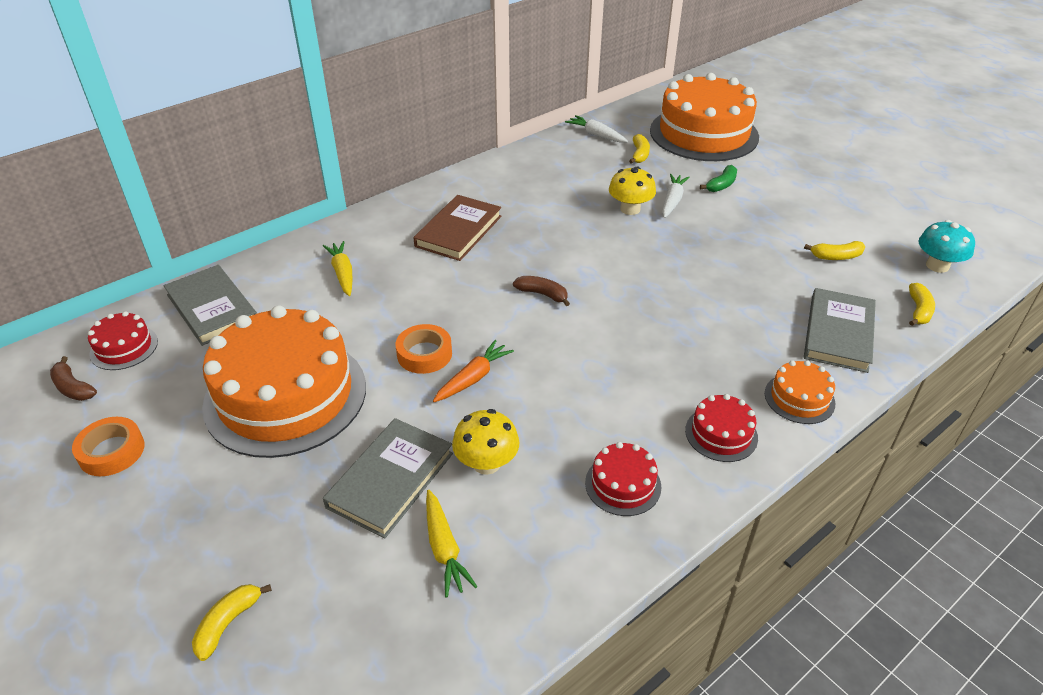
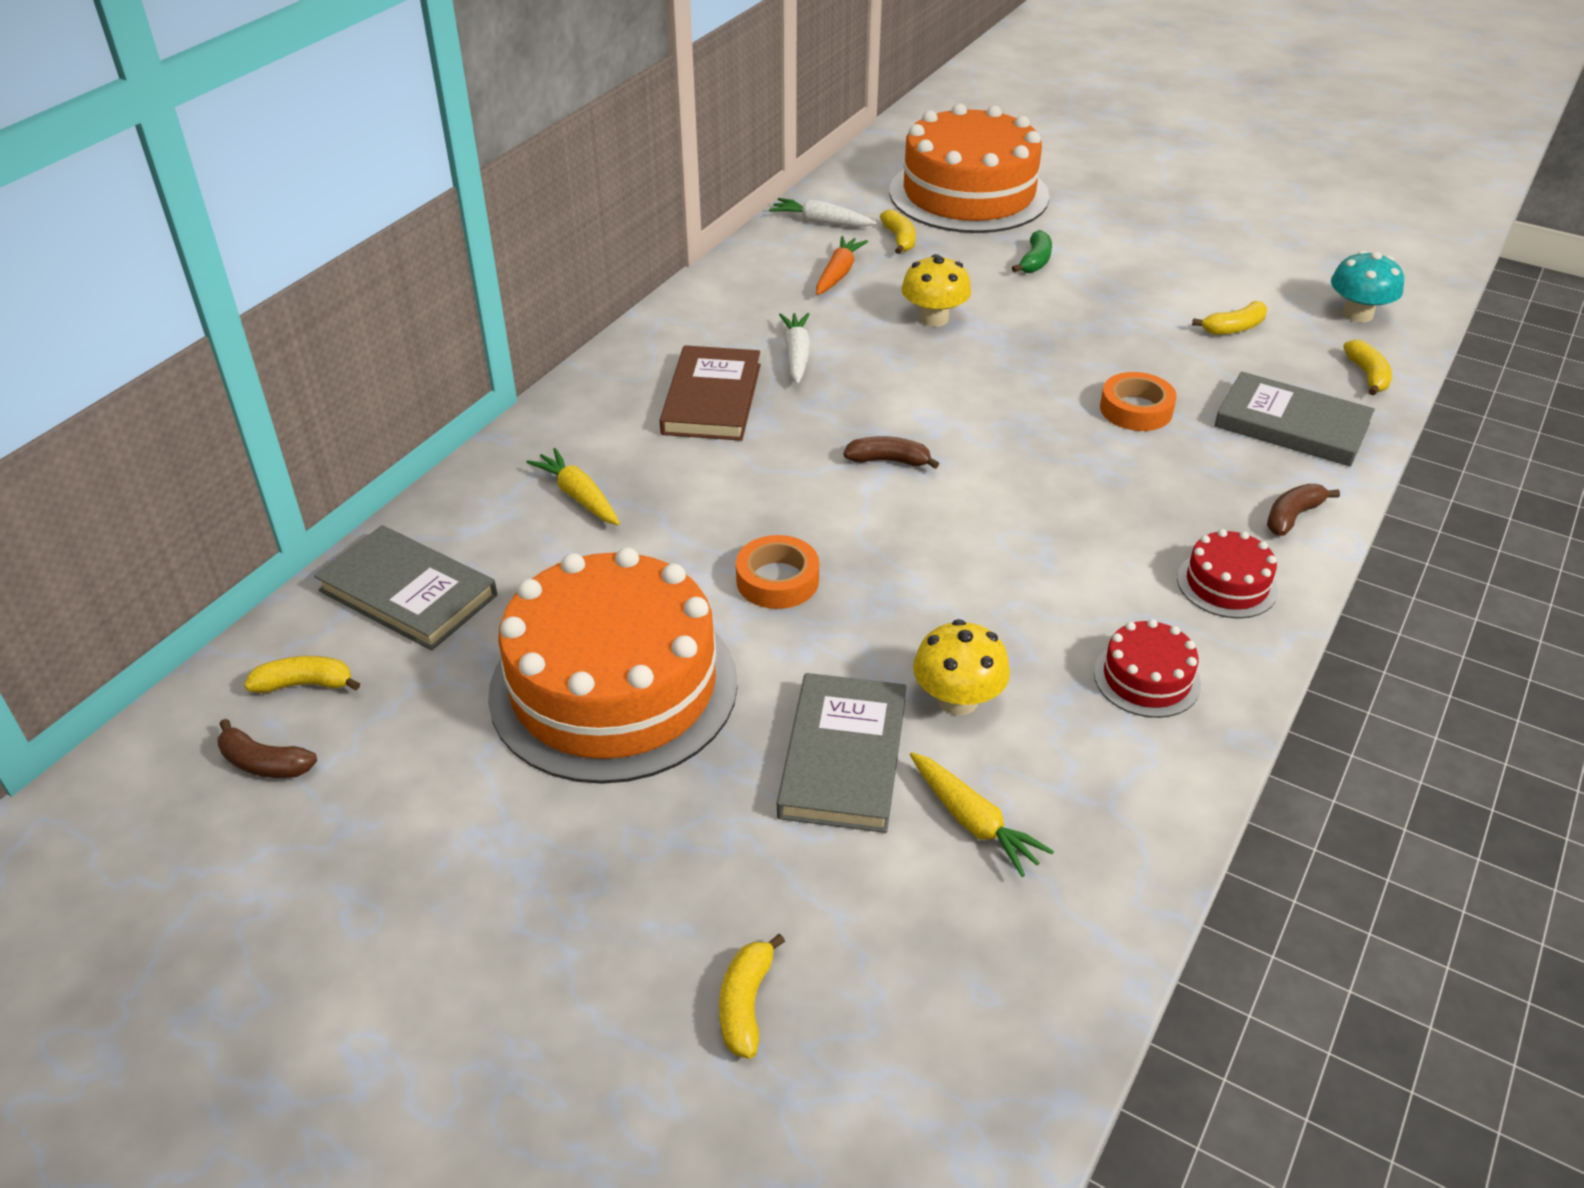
camera: 20 degrees left, 0 degrees up
(111, 451) = (399, 835): orange tape -> orange tape (1136, 409)
(124, 347) = (305, 684): red cake -> yellow banana
(473, 378) = (867, 595): orange carrot -> orange carrot (838, 274)
(672, 201) = (984, 296): white carrot -> white carrot (797, 355)
(799, 398) = (1292, 517): orange cake -> brown banana
(838, 333) = (1291, 425): grey book -> grey book turned 60 degrees counterclockwise

